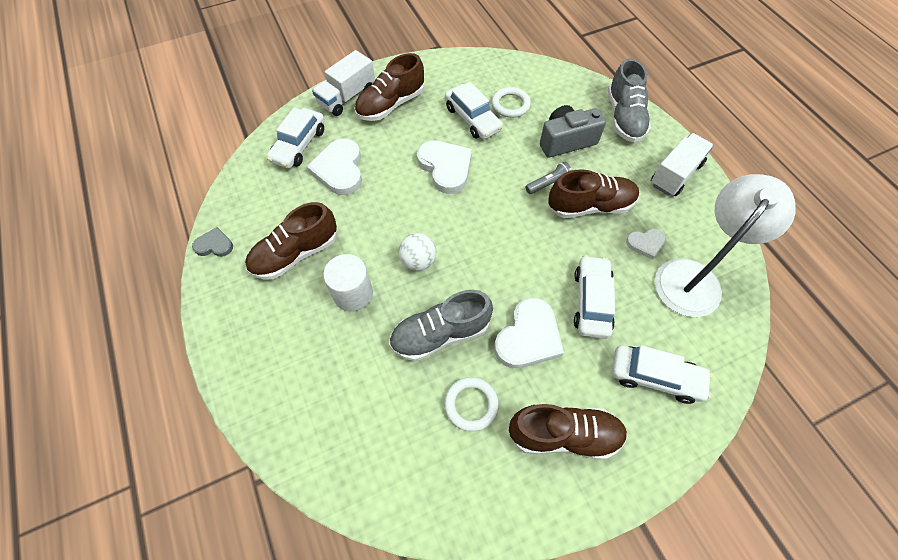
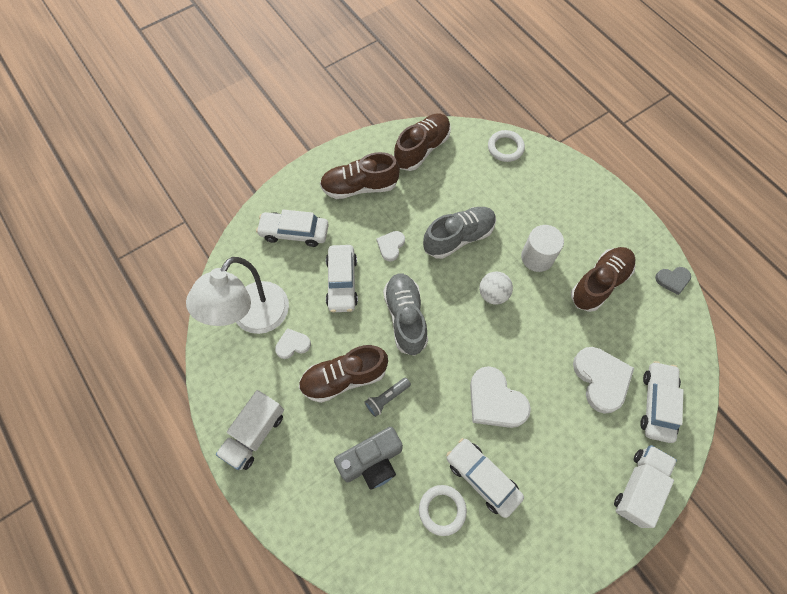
camera: 170 degrees right, 5 degrees up
(391, 104) = (582, 484): brown shoe -> brown shoe (422, 149)
(471, 404) = (425, 195): white ring -> white ring (505, 148)
(528, 337) = (391, 246): white heart -> white heart, size x0.55
(624, 117) = (305, 513): grey shoe -> grey shoe (405, 317)

